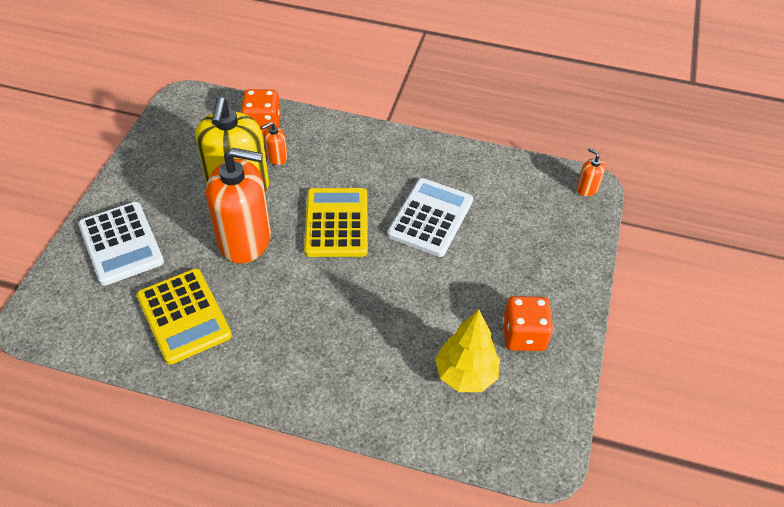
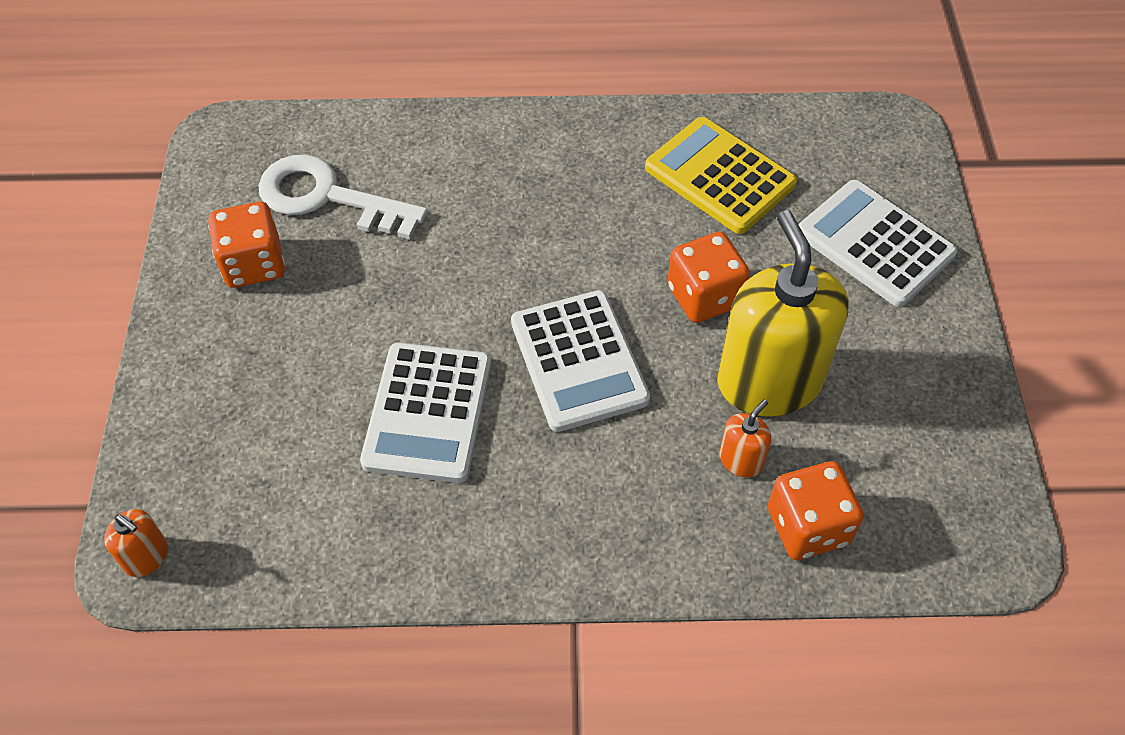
camera: 165 degrees right, 5 degrees up
(245, 239) = (704, 296): orange soap dispenser -> orange dice
(336, 223) = (578, 361): yellow calculator -> white calculator
(465, 375) = (328, 197): yellow tree -> white key

